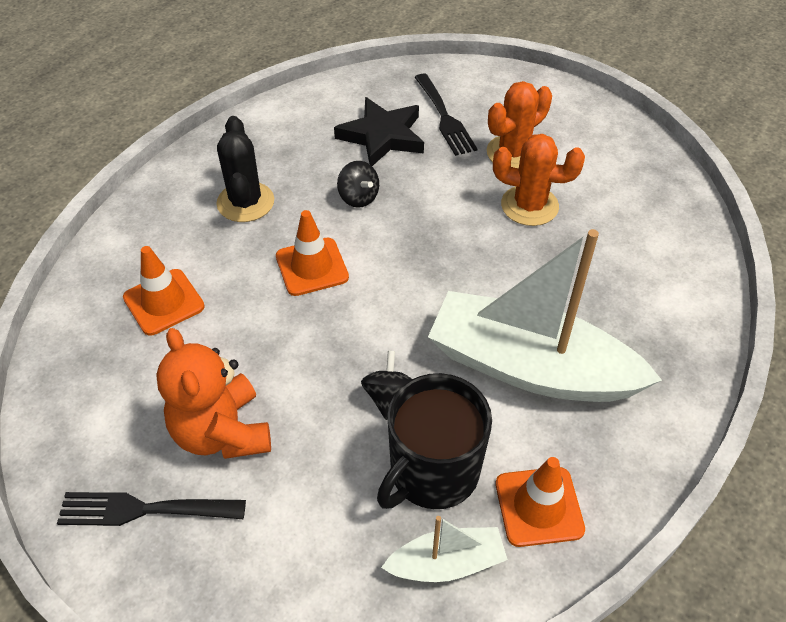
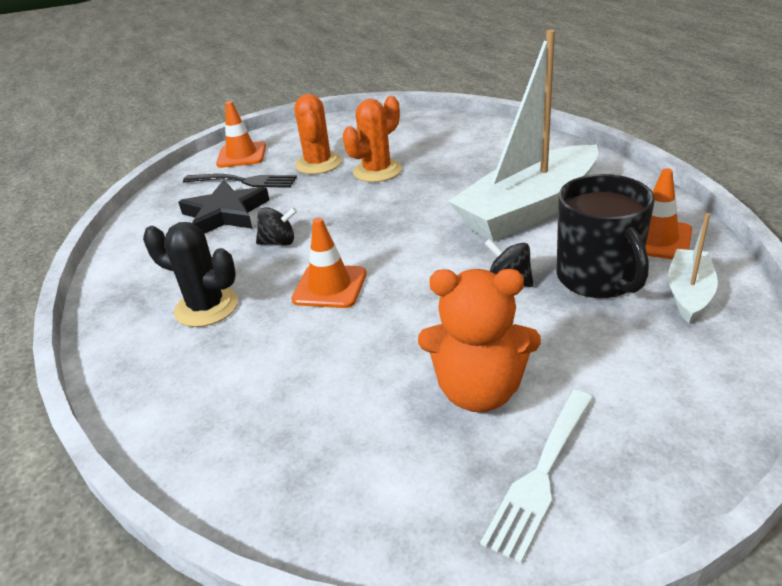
camera: 55 degrees left, 15 degrees down
(143, 510) = (541, 475): black fork -> white fork
(164, 302) = (276, 395): orange traffic cone -> orange traffic cone (241, 155)

